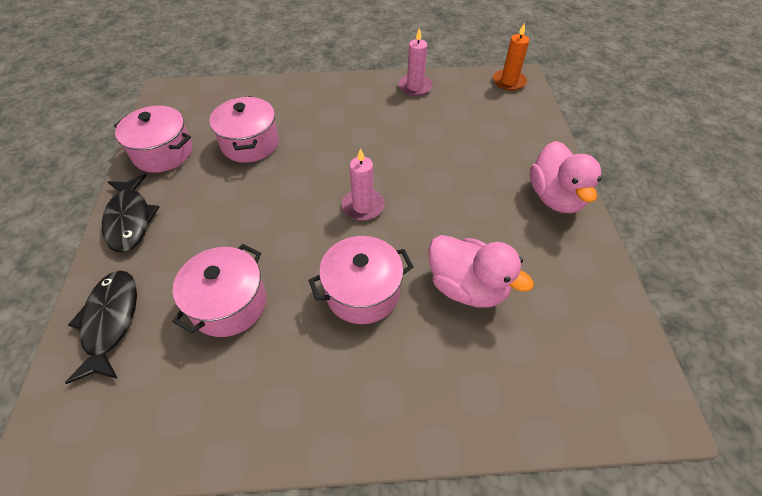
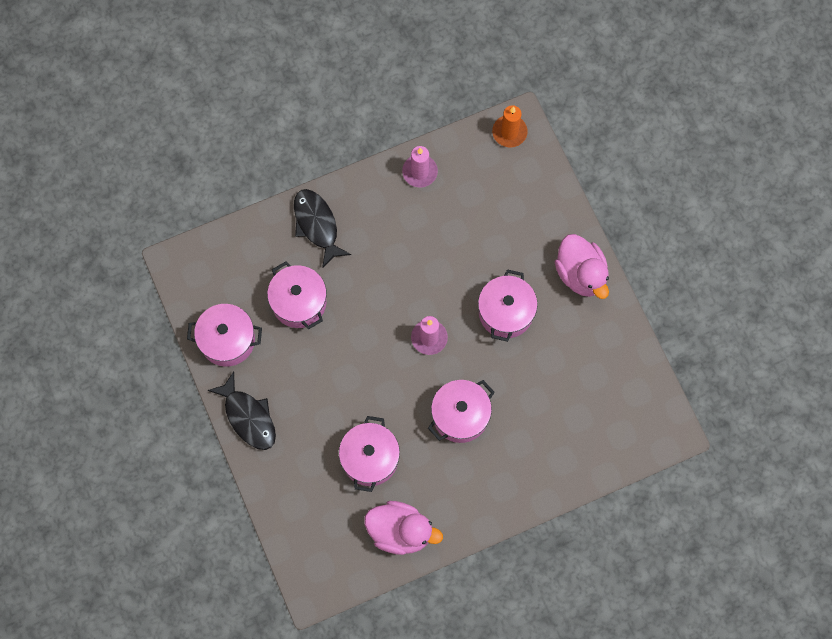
camera: 20 degrees left, 20 degrees up
(110, 321) = (295, 501): black fish -> black fish (317, 225)
(458, 207) = (506, 312): none -> pink pot
(467, 287) = (533, 385): pink duck -> pink duck (400, 531)

